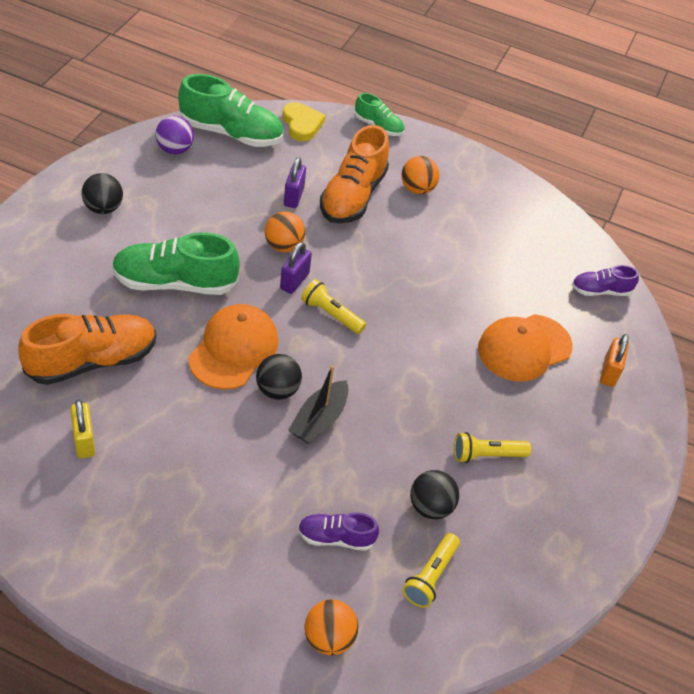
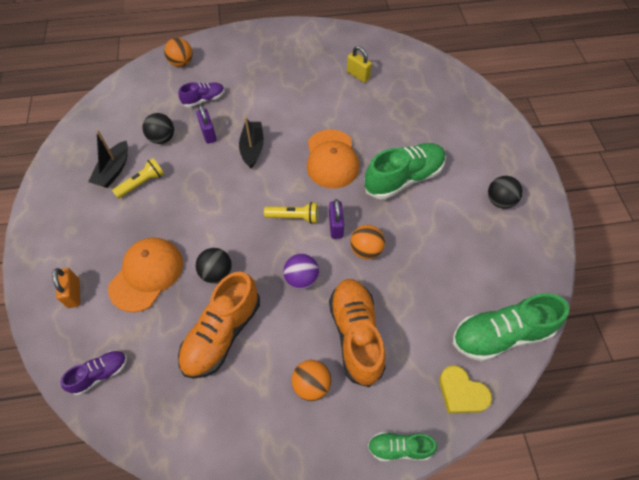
camera: 155 degrees right, 10 degrees up
(92, 361) = (396, 110): orange shoe -> orange shoe (222, 333)
(175, 149) = (517, 284): purple ball -> purple ball (301, 279)
(277, 390) = (288, 151): black ball -> black ball (216, 273)
(293, 197) = (397, 300): purple padlock -> purple padlock (208, 134)
(430, 576) = (146, 108): yellow flashlight -> none
(517, 495) = (113, 170): none -> black boat

